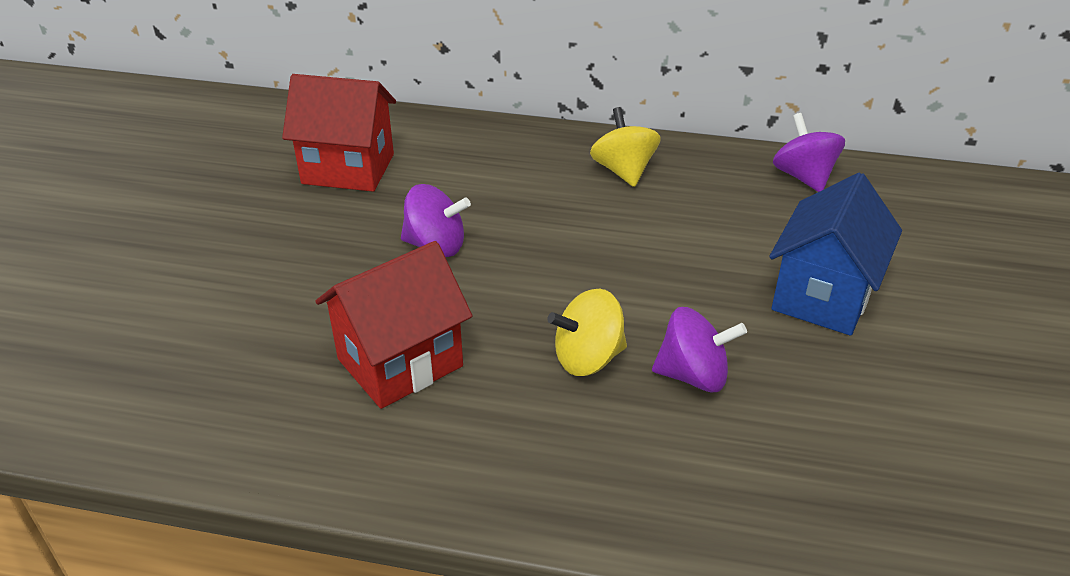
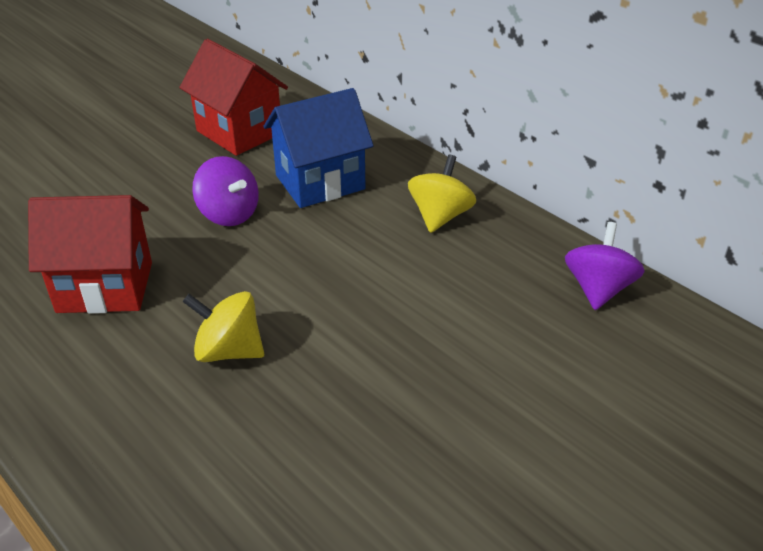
camera: 35 degrees right, 0 degrees up
(693, 375) = (288, 407): purple spinning top -> none
(822, 296) = (480, 401): blue house -> blue house (320, 182)

